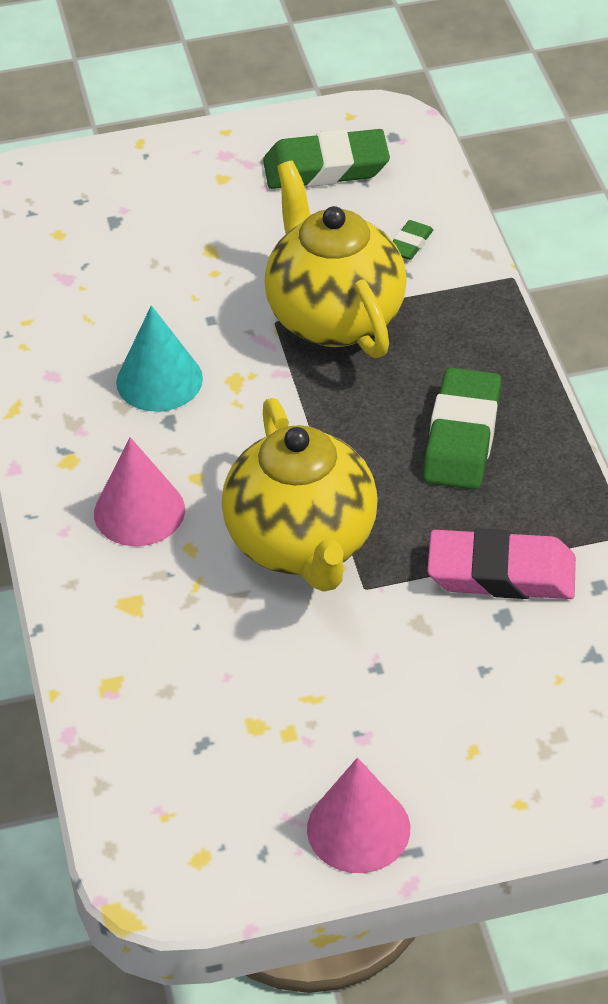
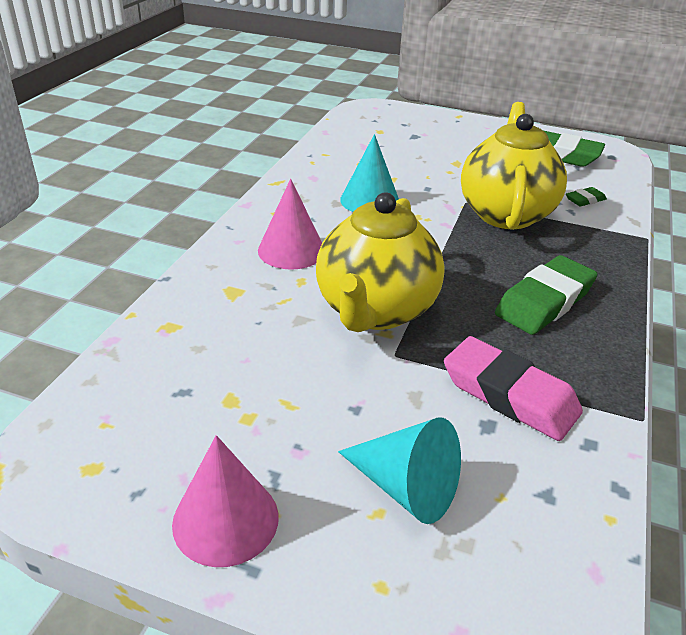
camera: 30 degrees right, 10 degrees down
(478, 716) = (405, 487): none -> turquoise cone

